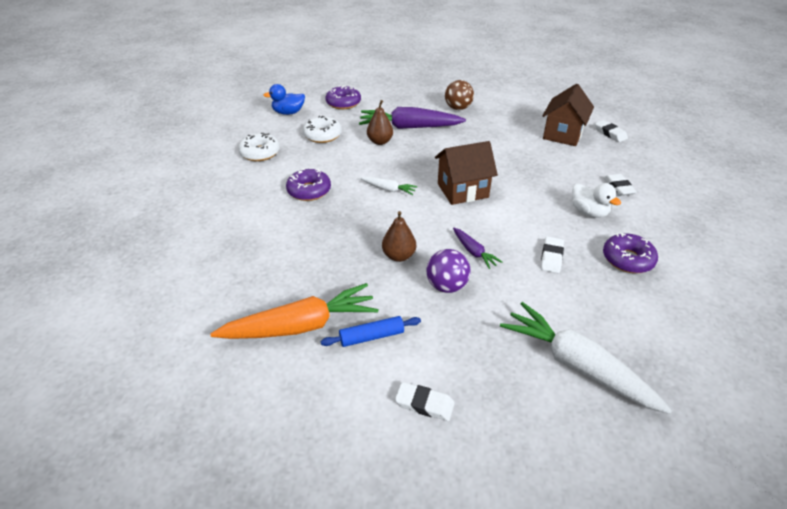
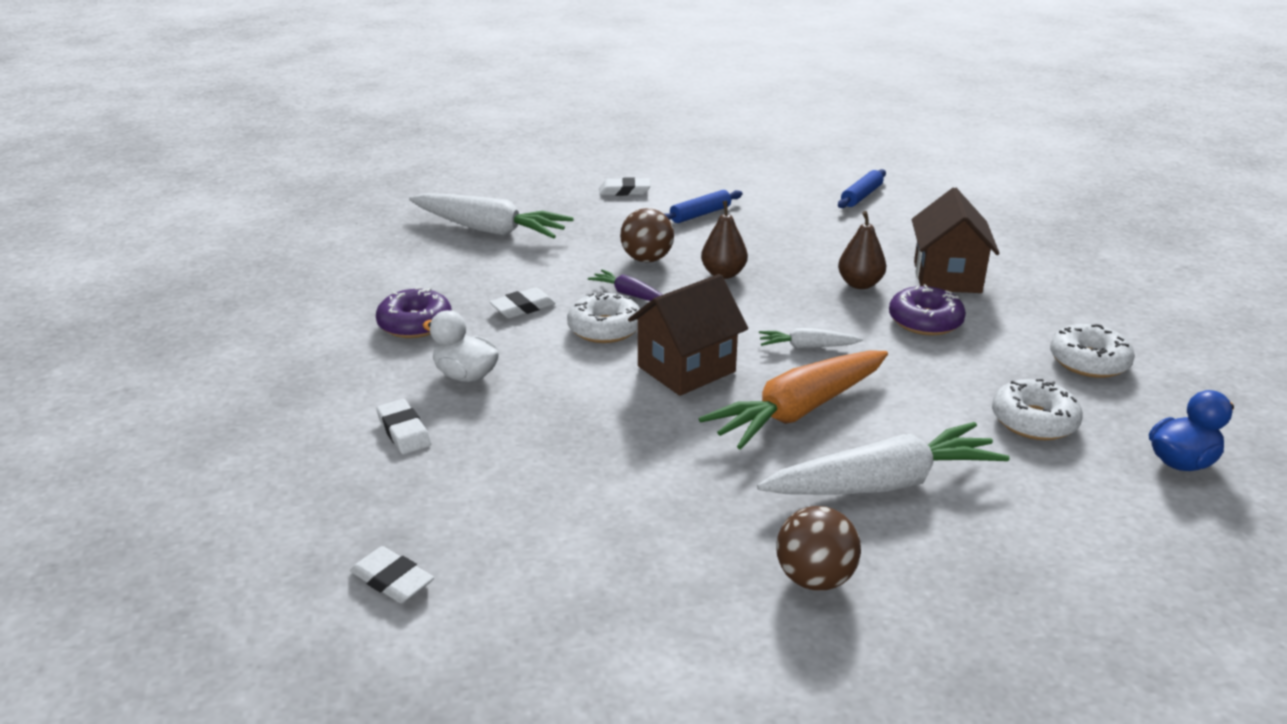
camera: 160 degrees right, 10 degrees down
(209, 325) = (861, 196): none -> blue rolling pin
(301, 326) = (775, 209): orange carrot -> orange carrot (799, 411)
(343, 103) = (1108, 523): purple donut -> none
(380, 142) = (908, 431): brown pear -> brown pear (860, 284)
(409, 127) = (882, 483): purple carrot -> white carrot
(446, 286) = (647, 259): purple ball -> brown ball
(499, 227) = (605, 328): none -> white donut
(551, 257) = (523, 307): white eraser -> white eraser turned 60 degrees clockwise
(563, 134) = (516, 547): brown house -> brown house (947, 277)

